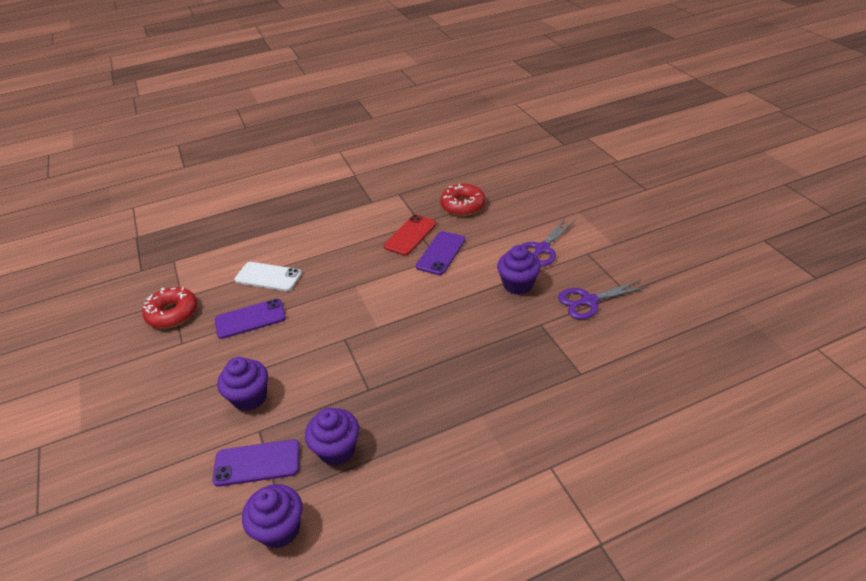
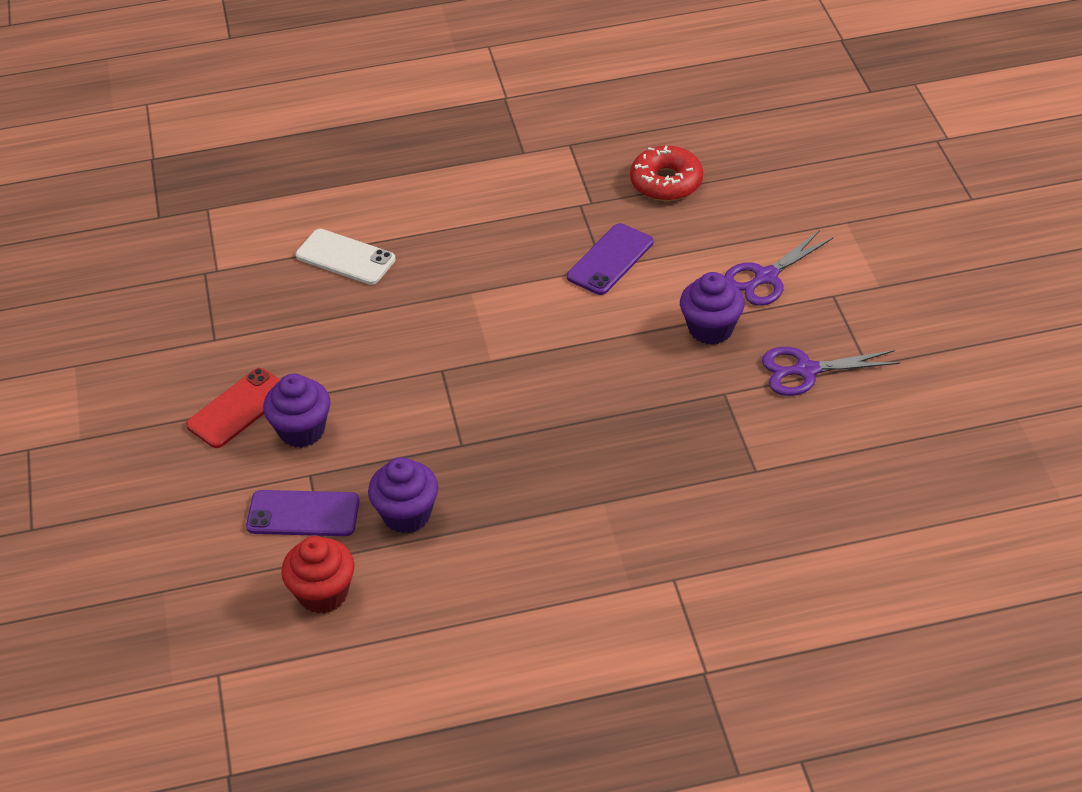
camera: 10 degrees right, 5 degrees up
(172, 313) = (203, 293): red donut -> none
(250, 319) = (313, 319): purple phone -> none
(280, 529) = (323, 593): purple cupcake -> red cupcake
(410, 235) = (571, 222): red phone -> red phone (238, 408)

